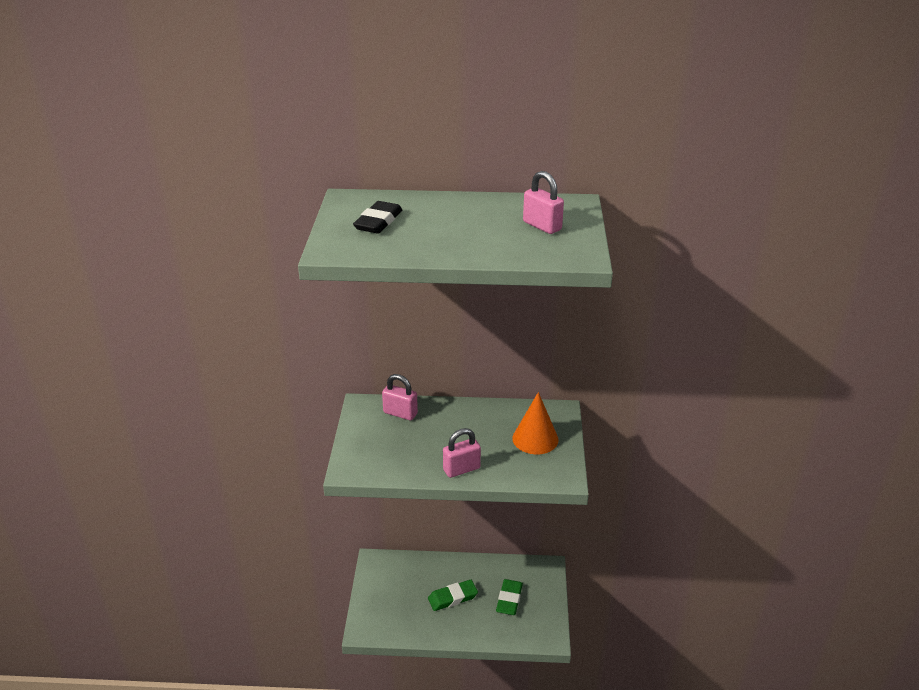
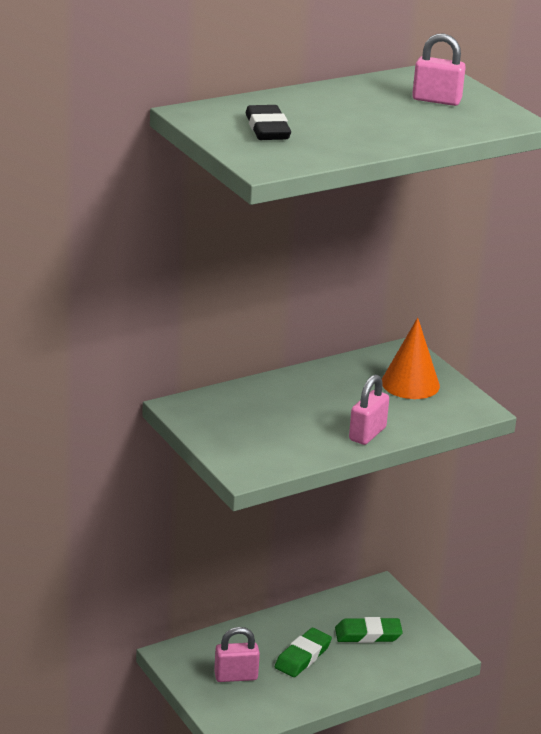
camera: 35 degrees left, 5 degrees down
(400, 413) = (235, 402): pink padlock -> pink padlock (236, 676)
(509, 599) = (368, 634): green eraser -> green eraser turned 75 degrees counterclockwise

